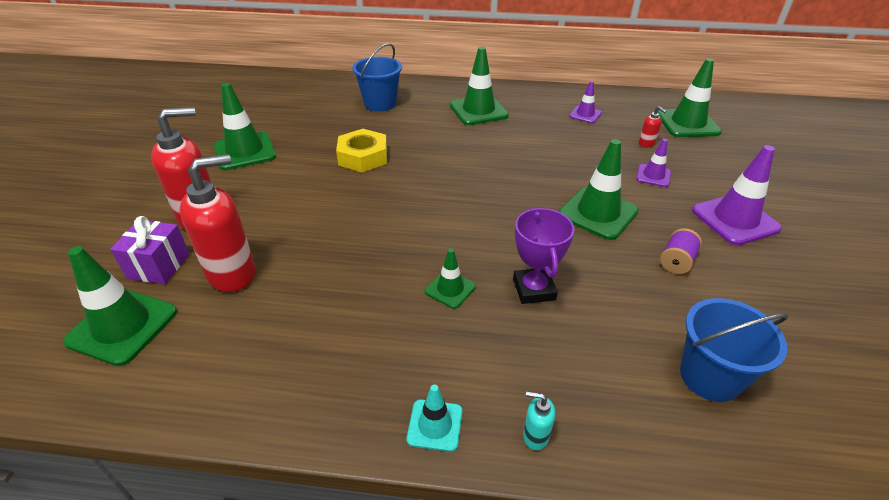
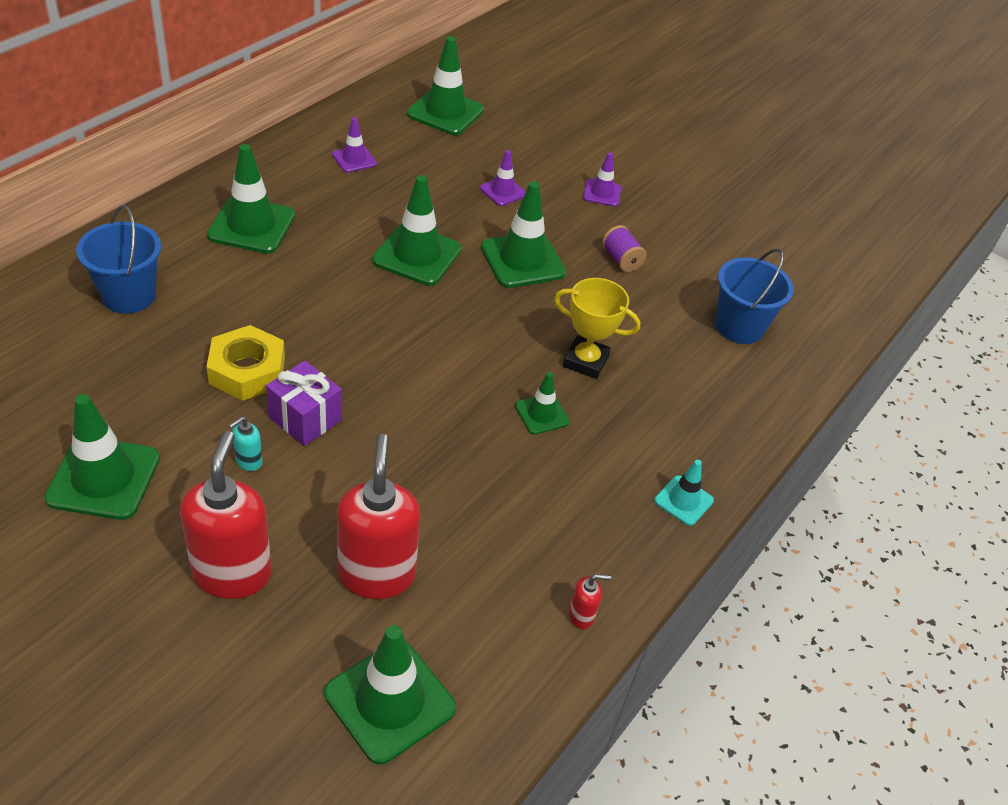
camera: 65 degrees left, 5 degrees up
(159, 266) = (301, 642): purple gift -> purple gift (305, 418)
(534, 289) = (585, 361): purple trophy -> yellow trophy
(535, 436) = (728, 448): turquoise soap dispenser -> turquoise soap dispenser (248, 461)
(536, 170) = (417, 255): none -> green traffic cone
(646, 144) = (450, 159): red soap dispenser -> red soap dispenser (581, 616)
(735, 220) = (602, 193): purple traffic cone -> purple traffic cone, size x0.55

